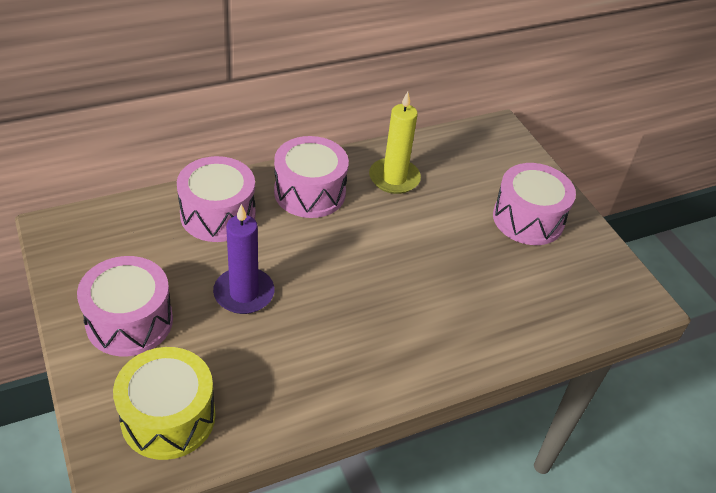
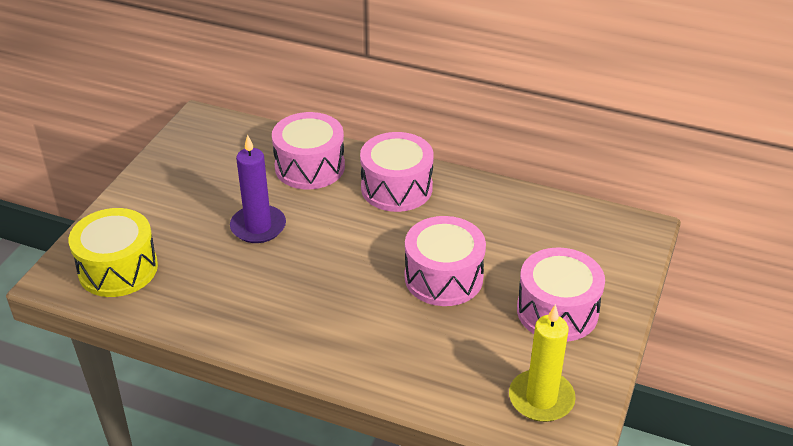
camera: 50 degrees right, 5 degrees down
(129, 321) = (169, 200): pink drum -> pink drum (443, 277)
(394, 178) = (480, 214): yellow candle -> yellow candle (541, 398)

